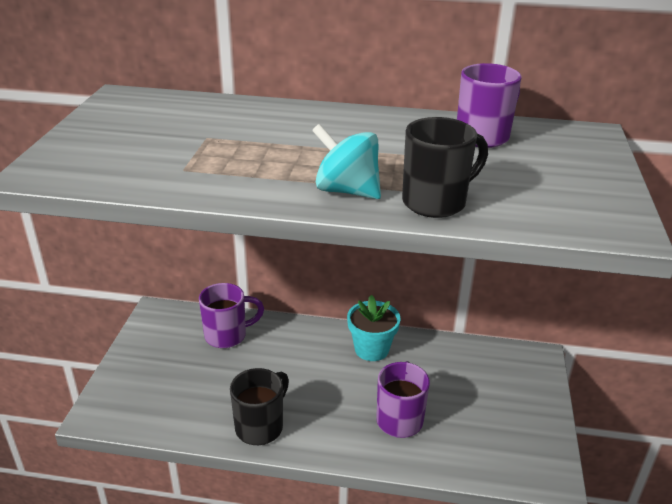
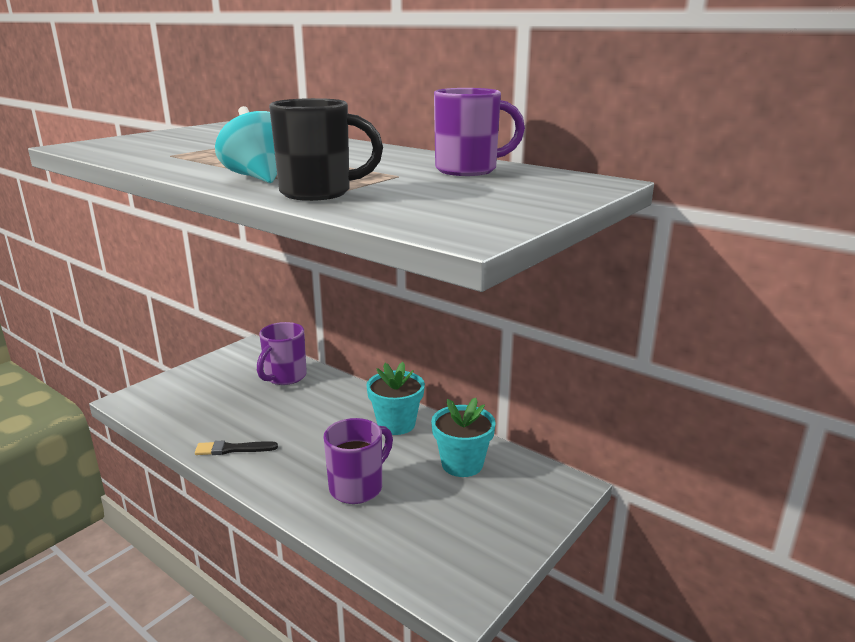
camera: 30 degrees right, 10 degrees down
(227, 335) = (284, 377): purple mug -> purple mug turned 105 degrees clockwise
(261, 426) = (232, 449): black mug -> black brush
(454, 367) = (462, 464): none -> turquoise flower pot

